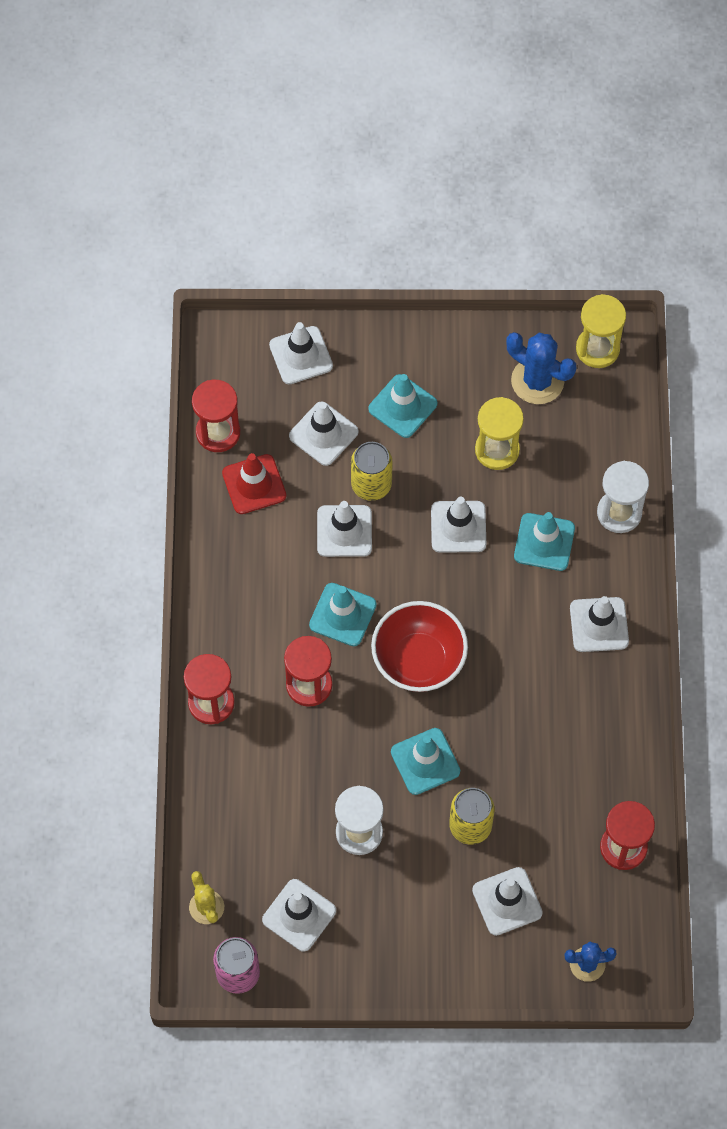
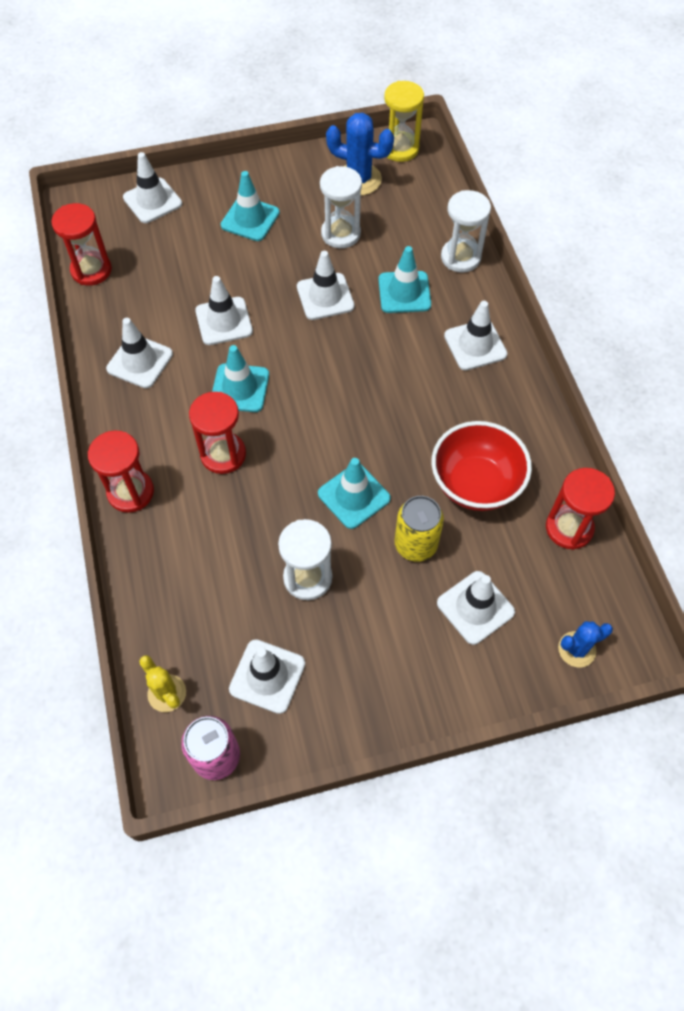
camera: 15 degrees left, 5 degrees down
(254, 484) = (132, 302): red traffic cone -> none
(323, 434) = (186, 252): white traffic cone -> white traffic cone (140, 361)
(371, 484) = (238, 281): yellow can -> none
(418, 660) = (321, 410): red bowl -> red bowl (475, 484)
(497, 450) = (340, 234): yellow hourglass -> white hourglass

